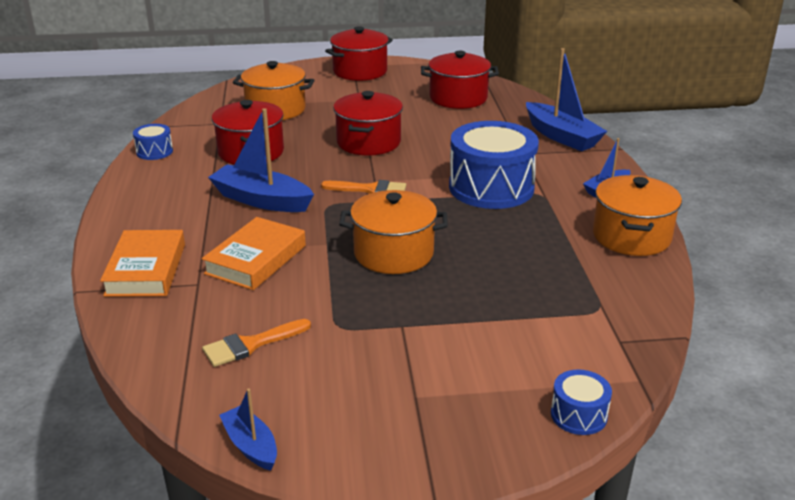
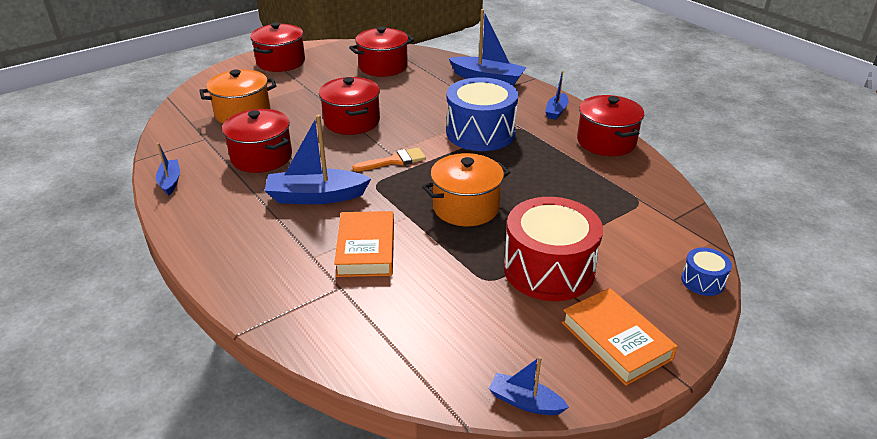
camera: 30 degrees left, 5 degrees up
(146, 269) = (281, 291): orange book -> orange book (616, 340)
(154, 152) = (170, 182): blue drum -> blue boat
(250, 345) = (438, 321): orange brush -> none
(413, 339) = (548, 269): none -> red drum
(631, 236) = (606, 142): orange pot -> red pot

